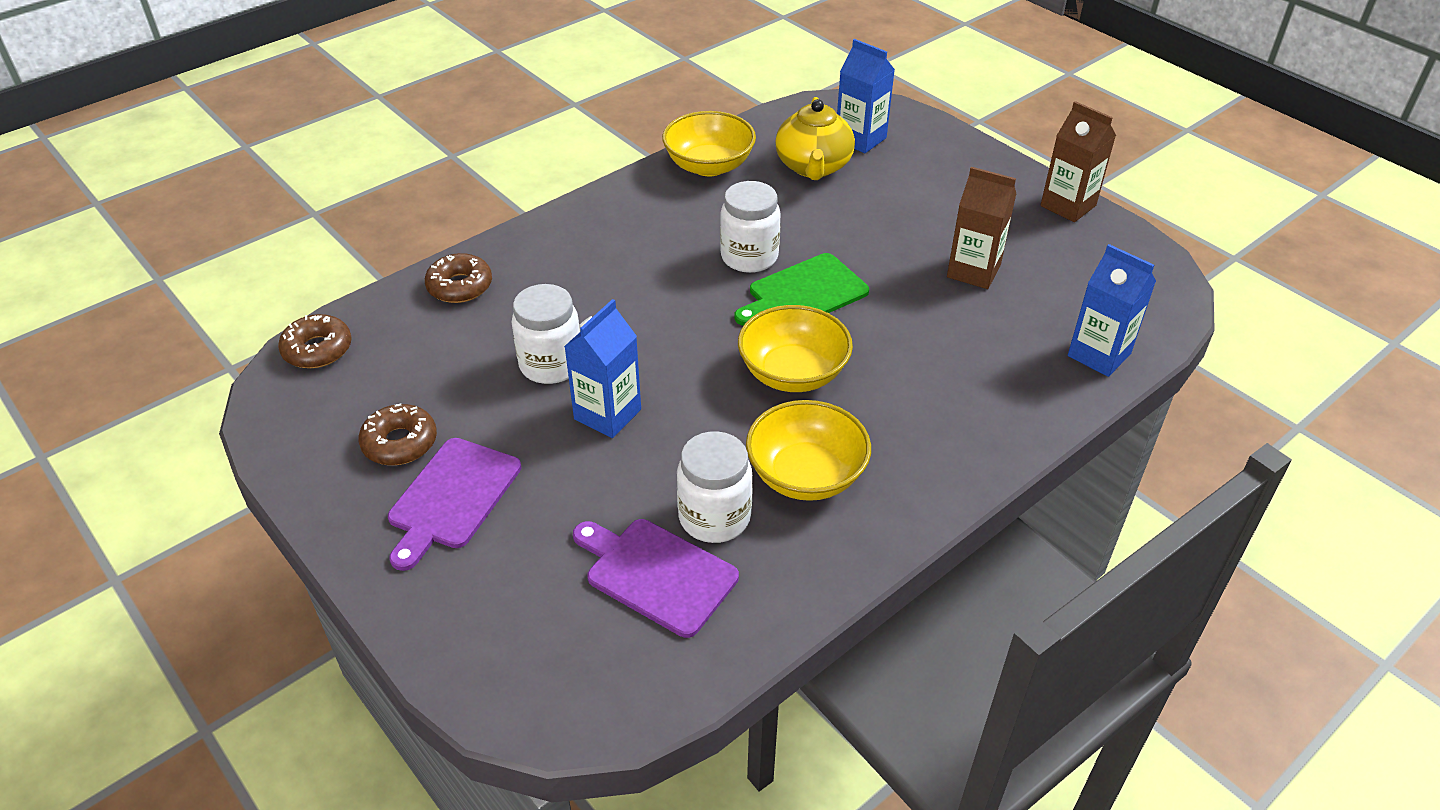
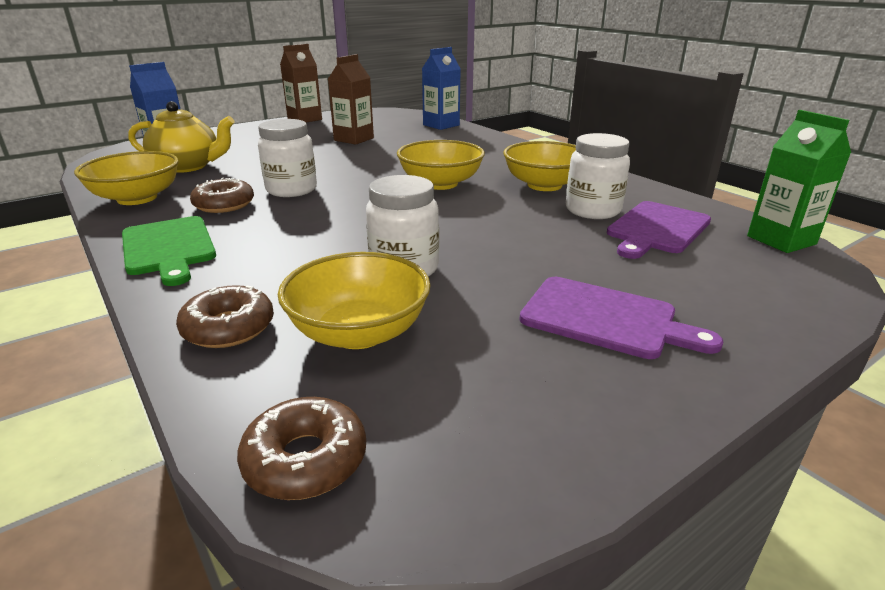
camera: 85 degrees left, 15 degrees down
(400, 443) = (524, 358): brown donut -> brown donut (224, 204)
(447, 351) = (359, 332): none -> yellow bowl
(607, 414) = (480, 244): blue carton -> none
(627, 702) = (781, 240): none -> green carton
(804, 293) = (350, 177): green cutting board -> green cutting board (168, 248)

